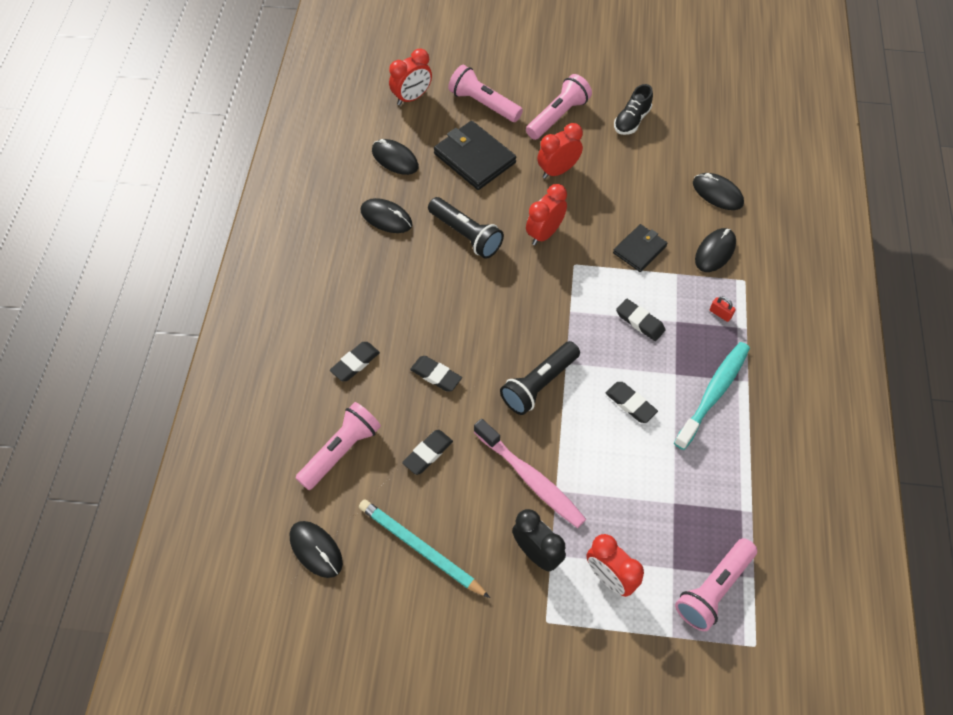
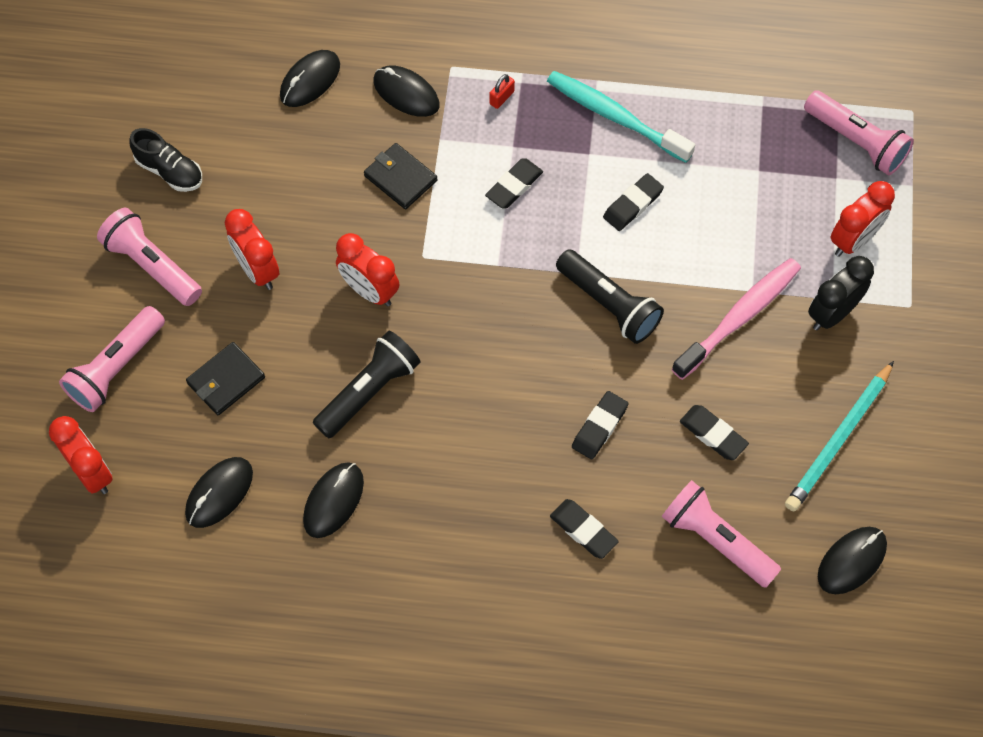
camera: 90 degrees left, 5 degrees up
(474, 158) = (226, 380): black wallet -> black wallet, size x0.62

